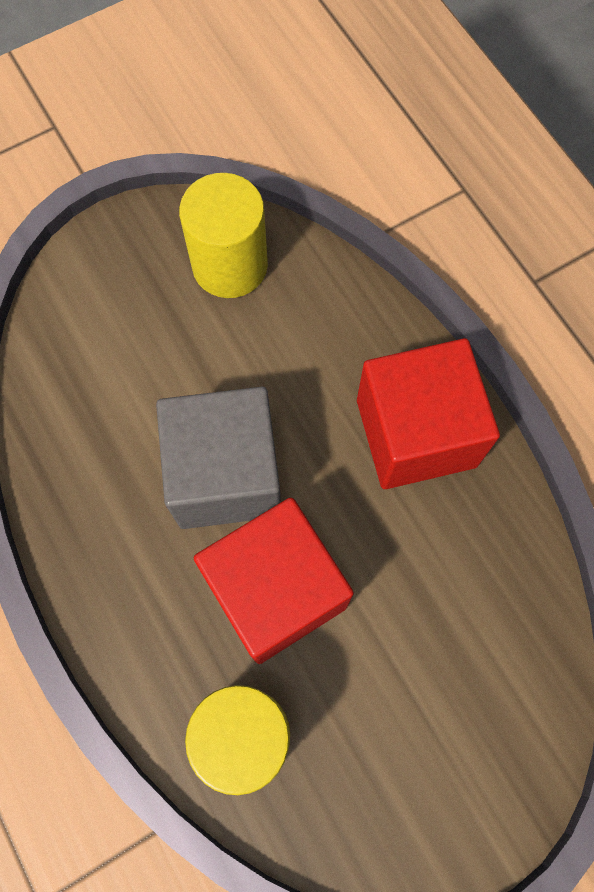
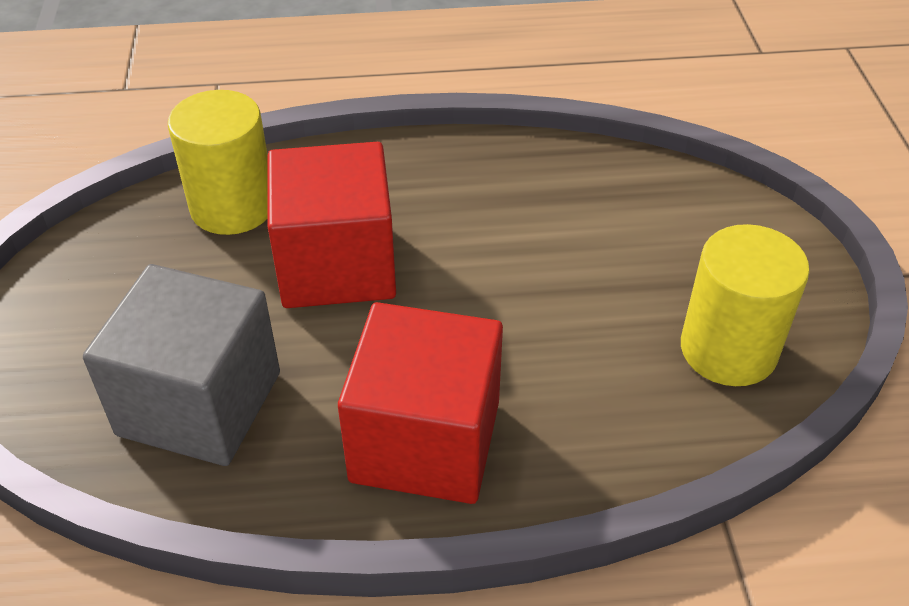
camera: 115 degrees right, 25 degrees down
(225, 474) = (474, 267): grey cube -> grey cube (199, 403)

